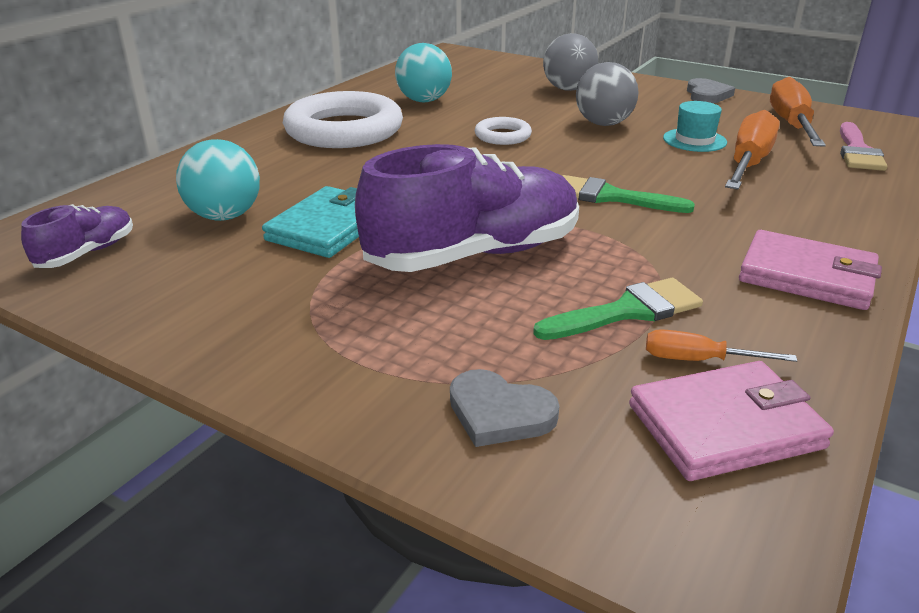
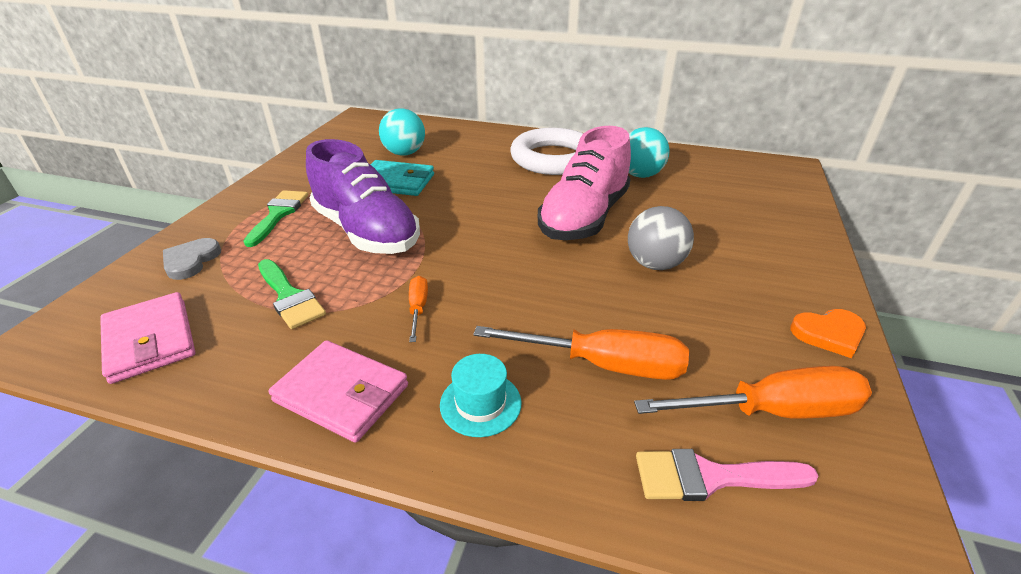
camera: 75 degrees right, 5 degrees up
(87, 253) = (357, 135): purple shoe -> none
(502, 136) = (584, 217): white ring -> pink shoe
(568, 89) = (743, 236): grey ball -> none
(610, 197) = (477, 278): green brush -> green brush (278, 214)
(694, 140) = (649, 324): turquoise hat -> turquoise hat (480, 403)
(697, 360) = (223, 329): orange screwdriver -> orange screwdriver (418, 308)
(707, 95) = (829, 334): grey heart -> orange heart
(807, 276) = (342, 393): pink wallet -> pink wallet turned 75 degrees counterclockwise

